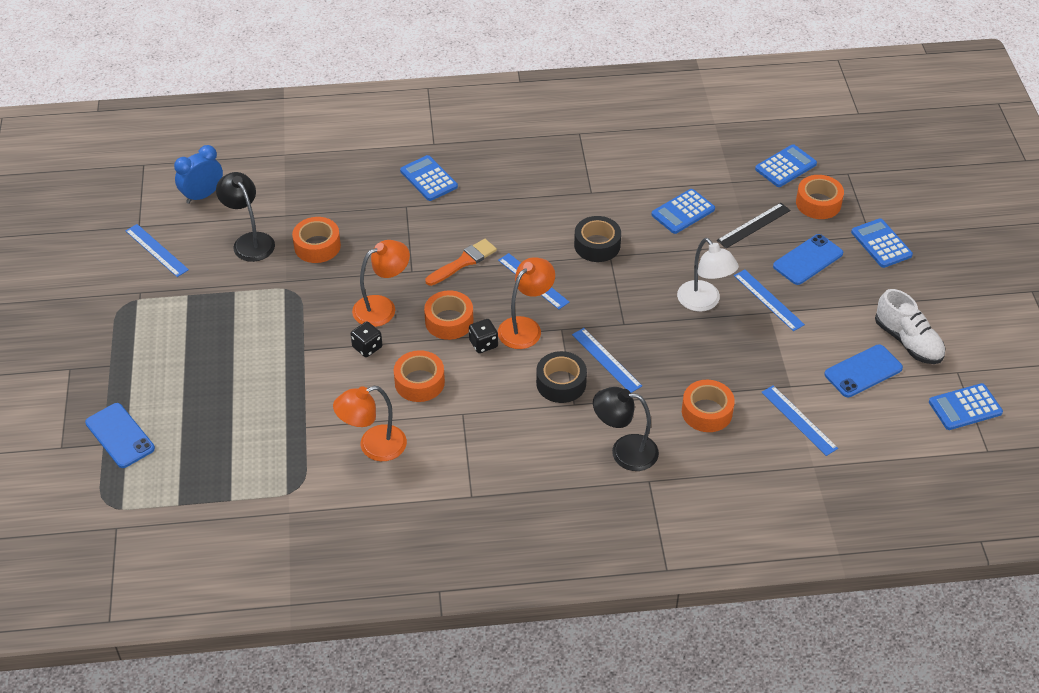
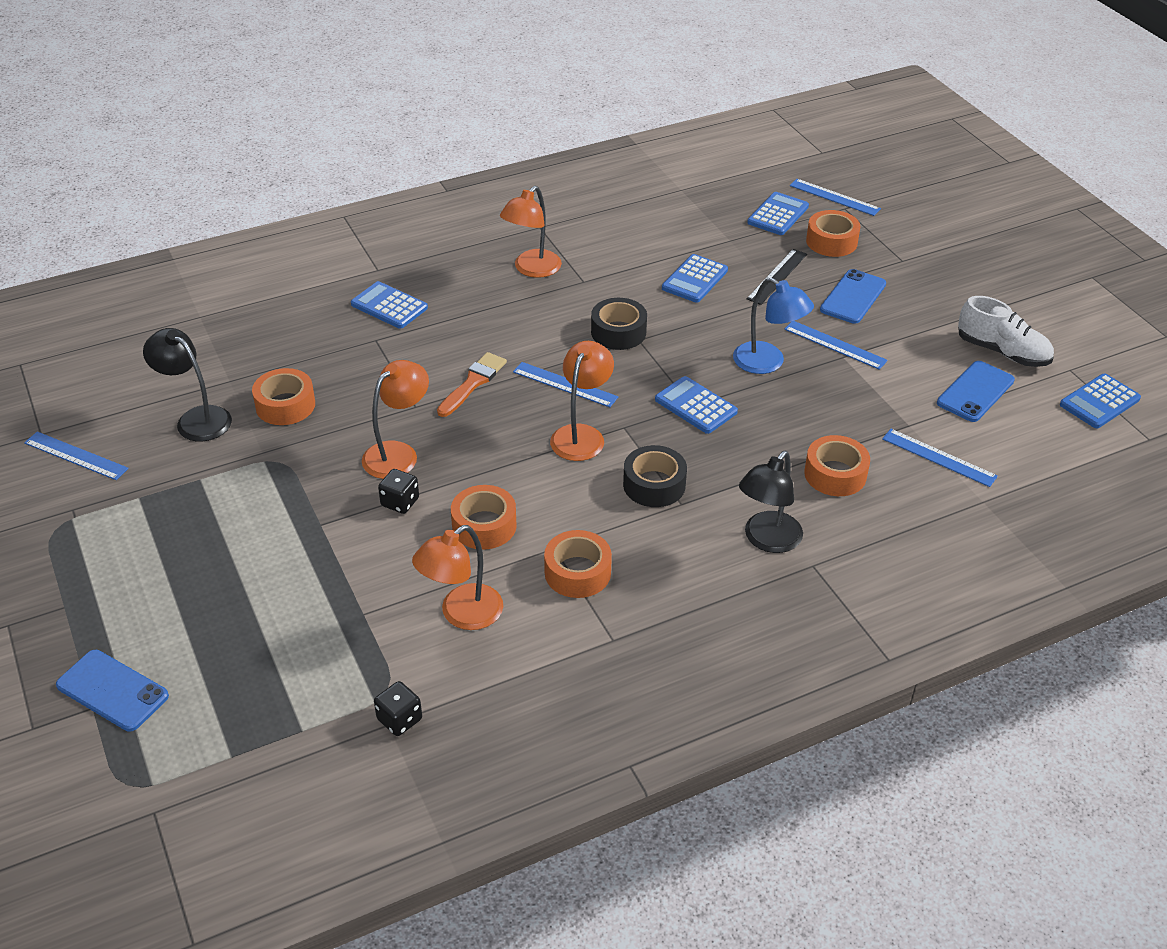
camera: 20 degrees left, 5 degrees down
(203, 195) = (113, 381): blue clock -> none
(449, 321) = (487, 450): orange tape -> orange tape (577, 572)
(483, 344) = (541, 464): black dice -> black dice (399, 719)
(555, 171) = (532, 269): none -> orange lamp
(606, 360) = (693, 447): blue ruler -> blue ruler (834, 197)
(624, 451) = (767, 540): black lamp -> black lamp turned 45 degrees counterclockwise
(704, 302) = (767, 363): white lamp -> blue lamp
(881, 244) = (918, 266): blue calculator -> blue calculator (695, 406)

